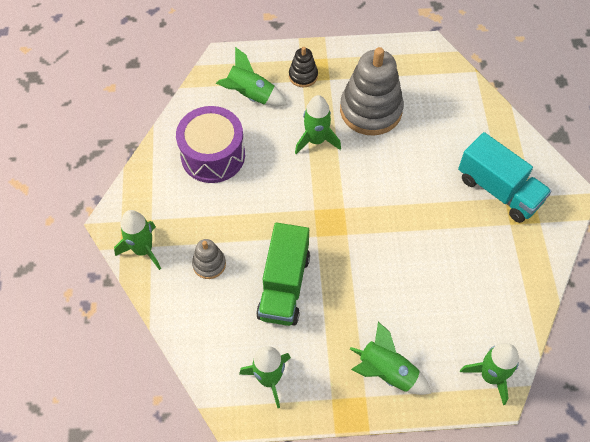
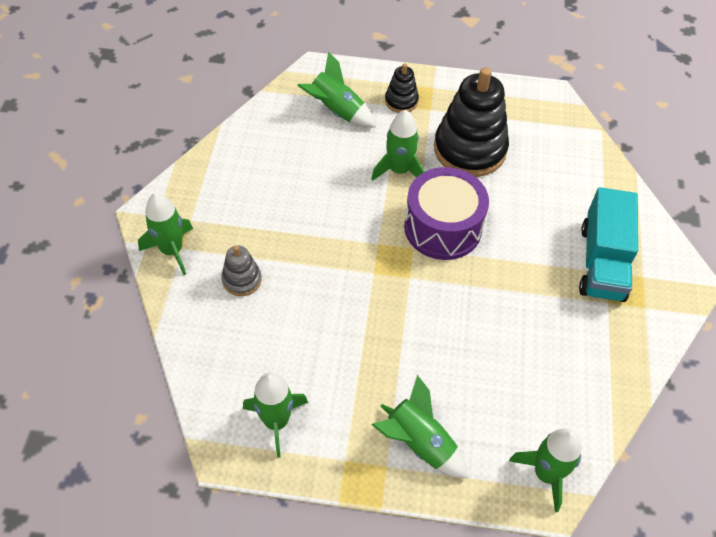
camera: 10 degrees right, 5 degrees down
(213, 155) = (278, 165): purple drum -> purple drum (442, 227)
(284, 286) = (321, 320): green truck -> none
(371, 110) = (470, 149): grey stacking toy -> black stacking toy
(499, 190) = (602, 262): turquoise truck -> turquoise truck turned 45 degrees clockwise

